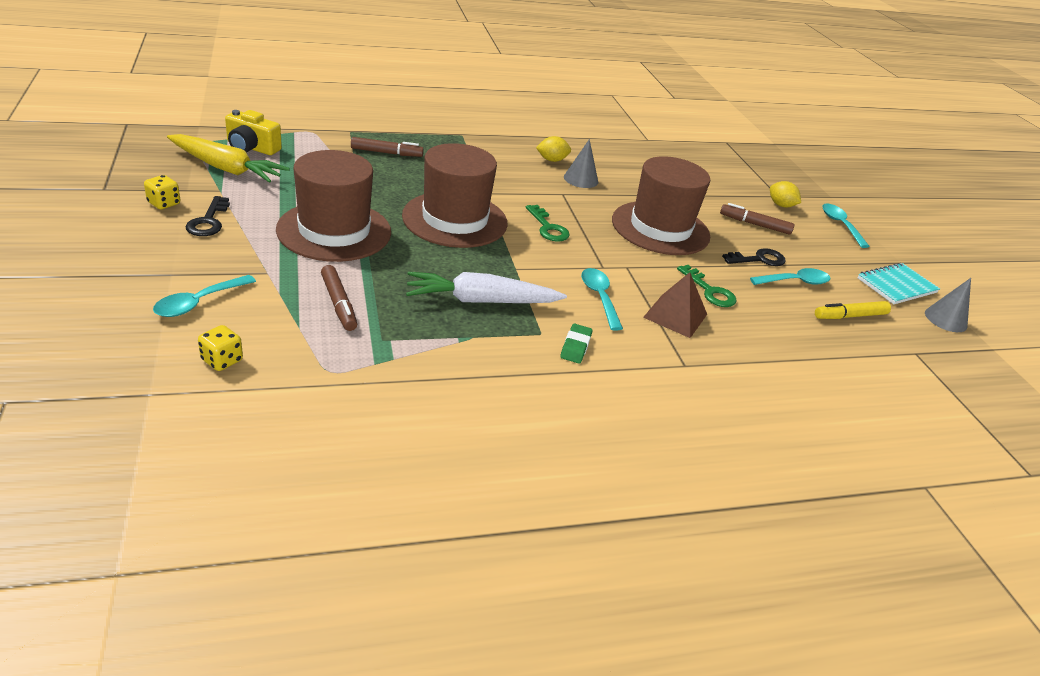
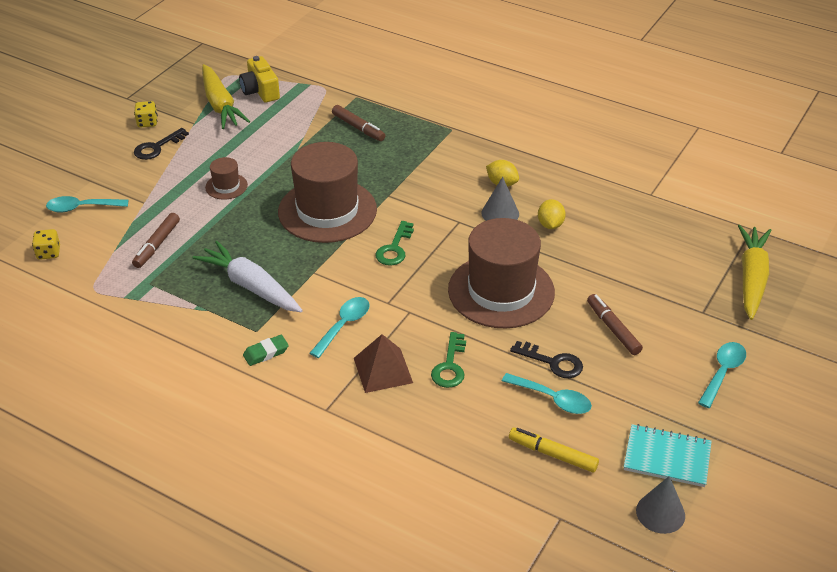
camera: 50 degrees right, 5 degrees up
(334, 231) = (226, 186): brown hat -> brown hat, size x0.44
(769, 168) = (751, 278): none -> yellow carrot
(780, 205) = (685, 322): yellow lemon -> yellow lemon (550, 225)

